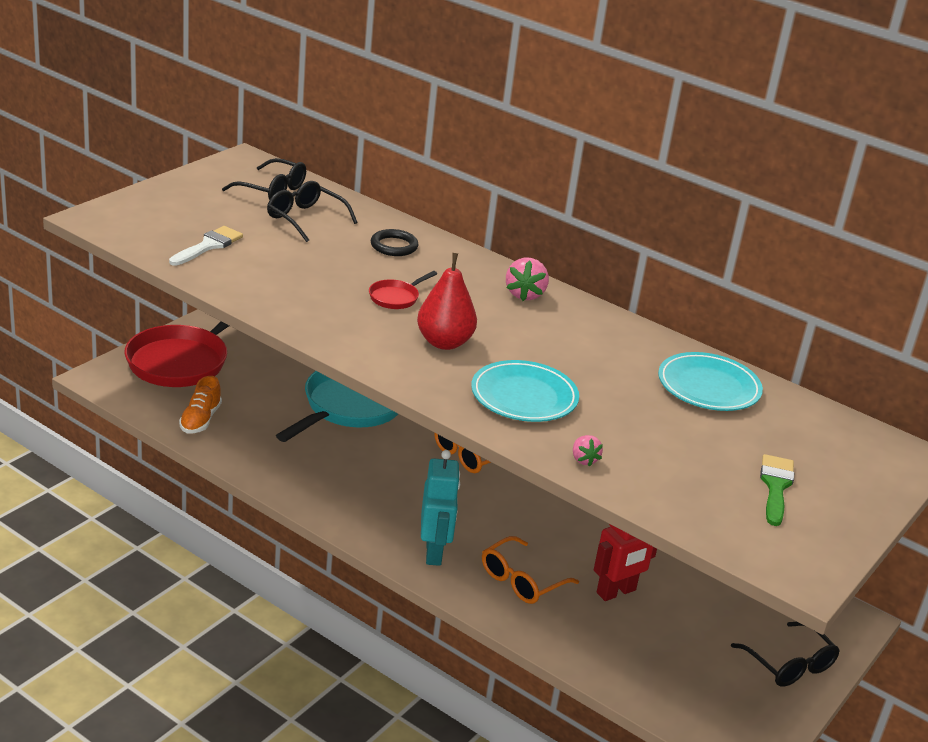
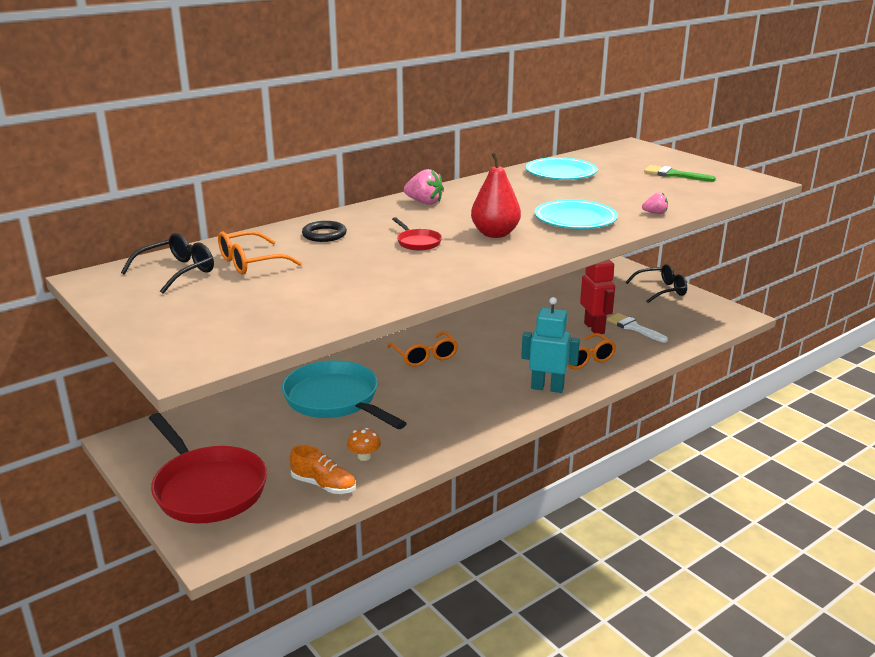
camera: 70 degrees left, 5 degrees down
(208, 246) = (285, 308): white brush -> white brush (633, 327)
(252, 437) = (364, 456): none -> orange mushroom
(305, 219) = (251, 262): black glasses -> orange glasses

